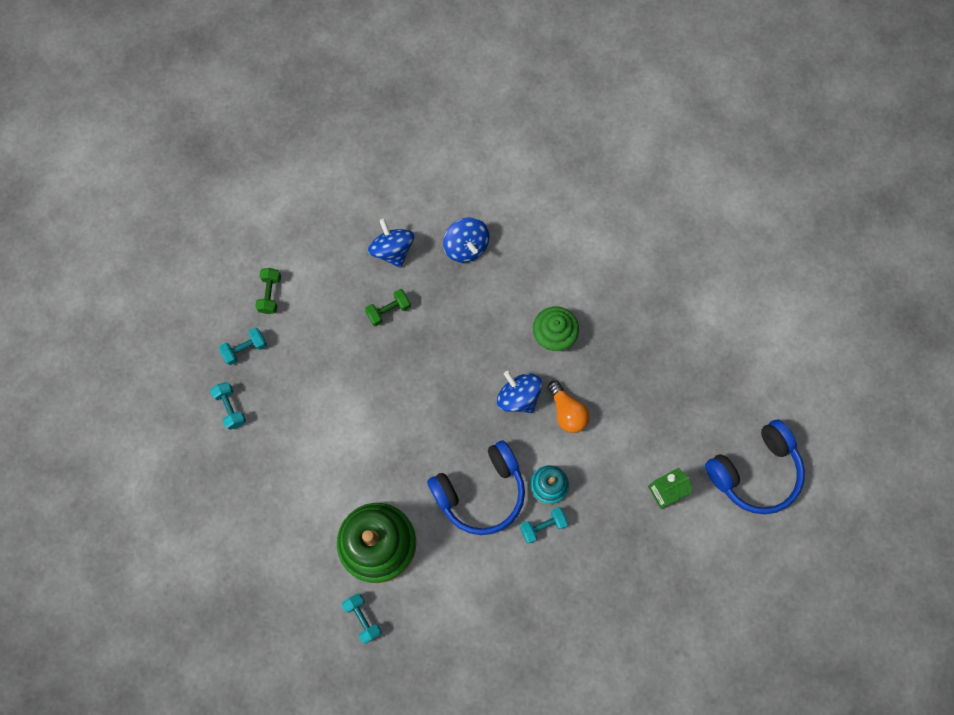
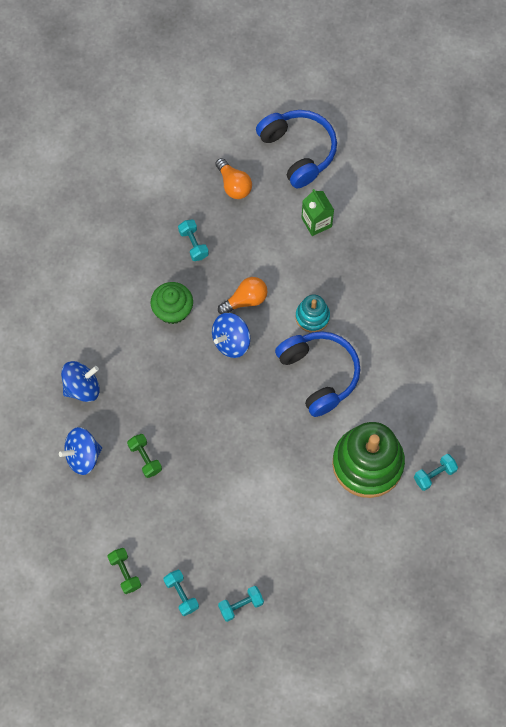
camera: 90 degrees left, 5 degrees down
(270, 294) = (125, 573): green dumbbell -> green dumbbell turned 60 degrees clockwise
(543, 526) = (348, 322): turquoise dumbbell -> turquoise dumbbell (193, 244)
(707, 399) = (234, 185): none -> orange light bulb

